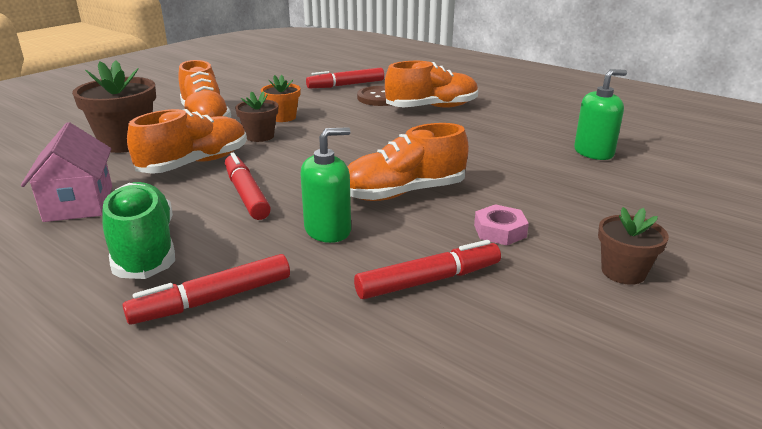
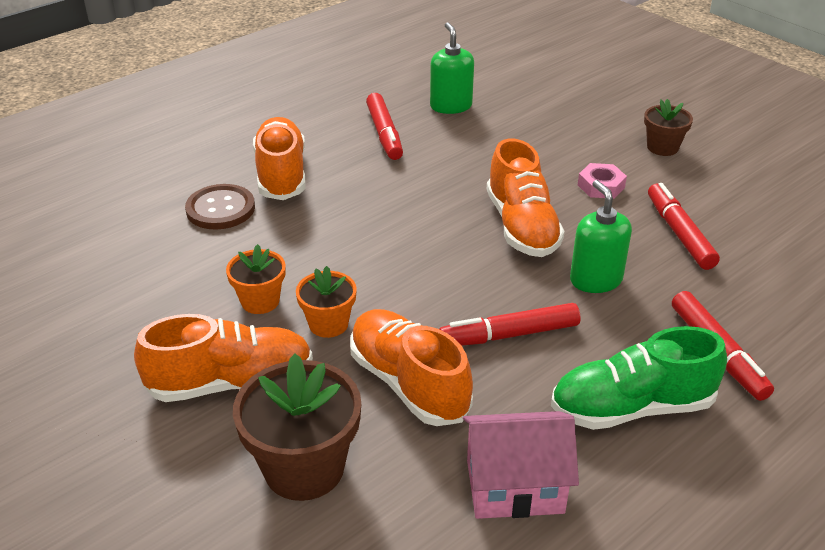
camera: 80 degrees left, 10 degrees up
(260, 136) = (328, 324): brown flower pot -> orange flower pot
(346, 85) = (143, 233): red marker -> red marker (384, 133)

